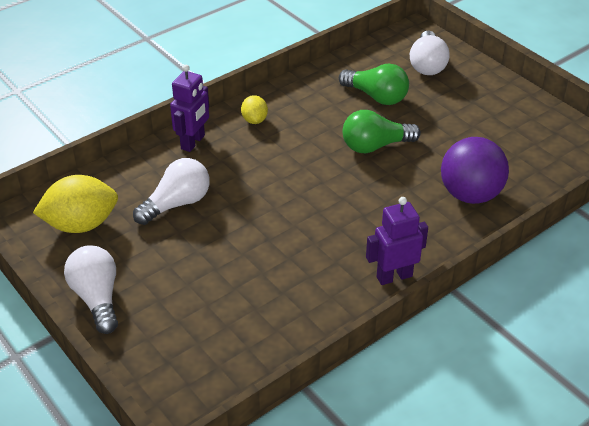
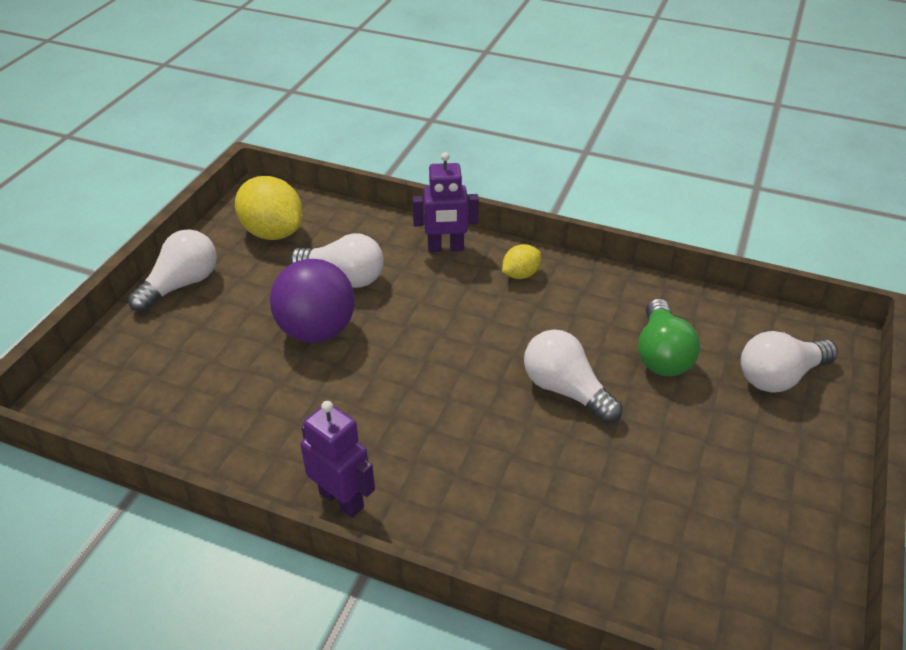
camera: 60 degrees right, 0 degrees up
(375, 146) = (566, 390): green light bulb -> white light bulb
(470, 195) = (550, 522): purple ball -> purple ball (317, 331)

